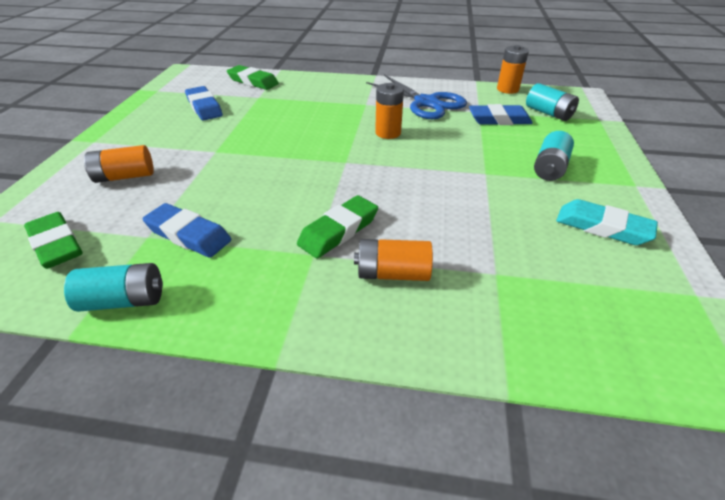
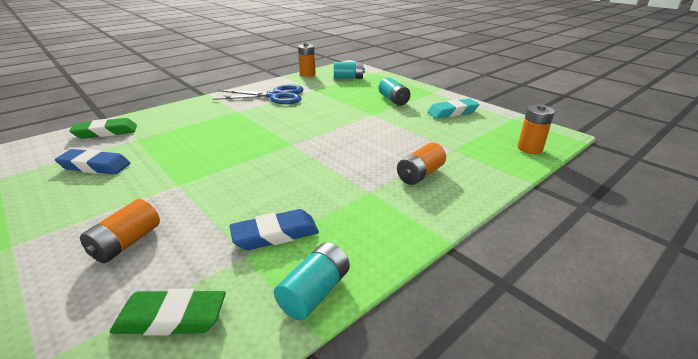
camera: 50 degrees left, 10 degrees down
(338, 231) = (359, 175): green eraser -> none
(388, 133) = (285, 119): orange battery -> orange battery (529, 149)
(499, 120) = (332, 89): blue eraser -> none

